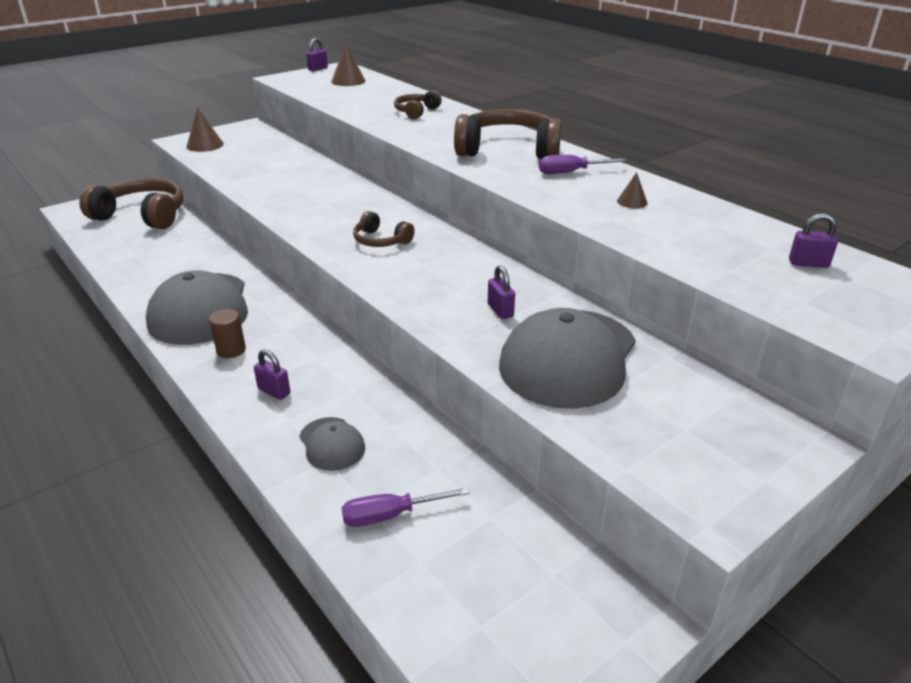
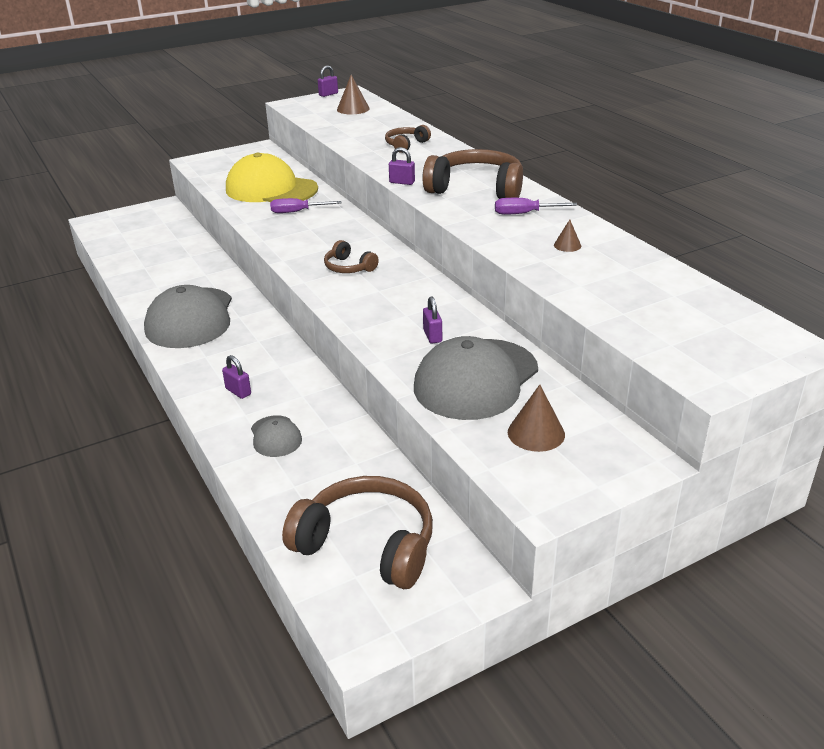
camera: 10 degrees right, 0 degrees up
(142, 216) = (154, 230): brown headphones -> brown headphones (367, 544)
(205, 145) = (215, 167): brown cone -> brown cone (536, 433)
(231, 350) = (210, 355): brown cylinder -> none
(272, 165) = (271, 189): none -> yellow cap
(390, 515) = (308, 493): purple screwdriver -> purple screwdriver (297, 212)
(808, 263) = (697, 311): purple padlock -> purple padlock (402, 182)

